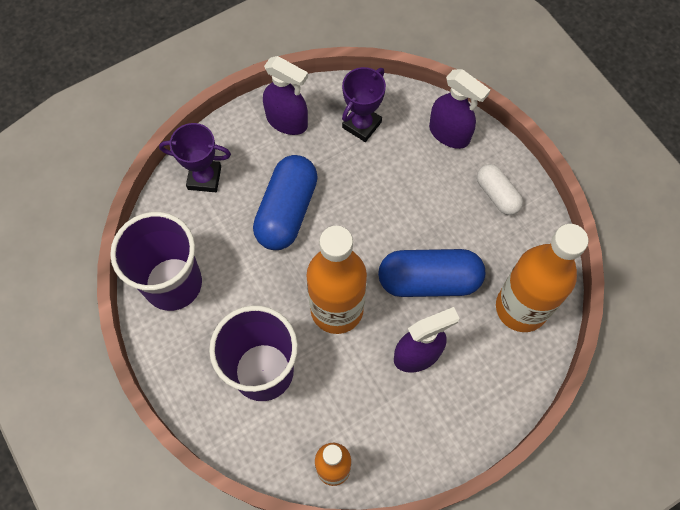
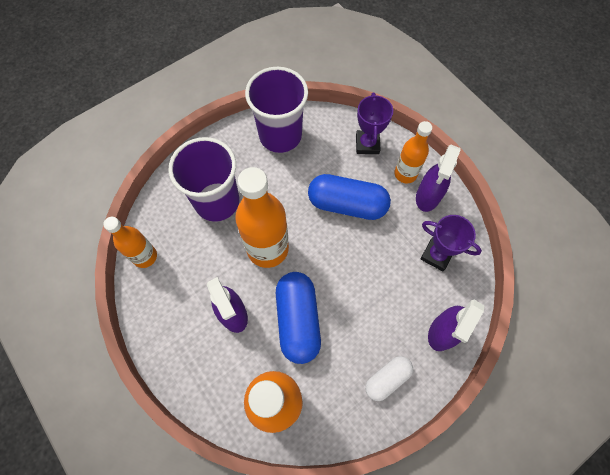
camera: 85 degrees right, 0 degrees up
(253, 141) = (405, 174): none -> orange bottle

